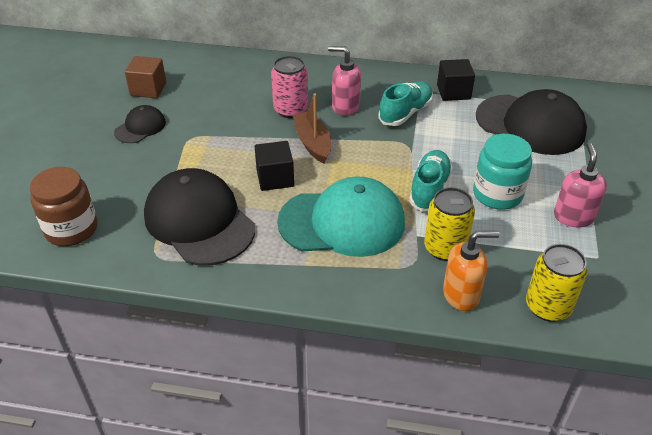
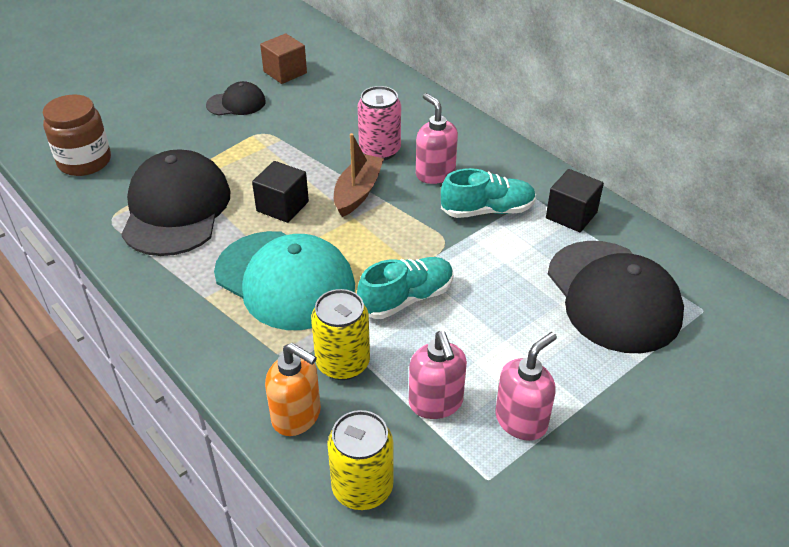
camera: 40 degrees right, 0 degrees up
(497, 194) = (469, 345): turquoise jar -> none
(522, 236) = (436, 403): none -> pink soap dispenser

